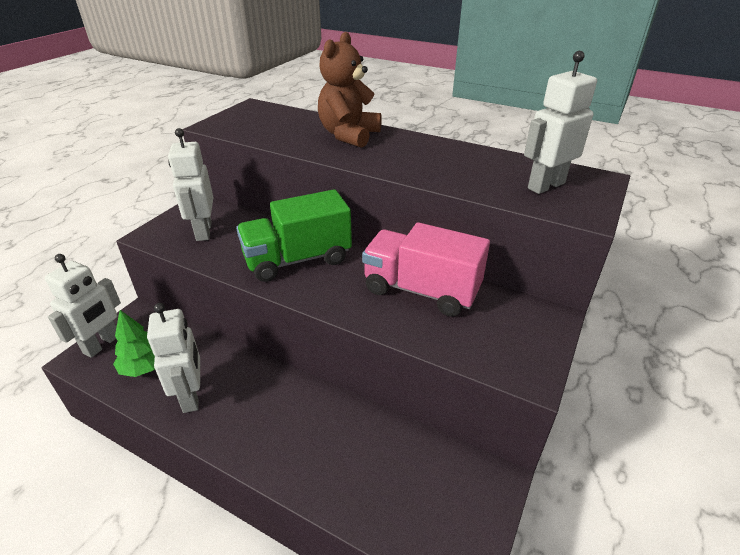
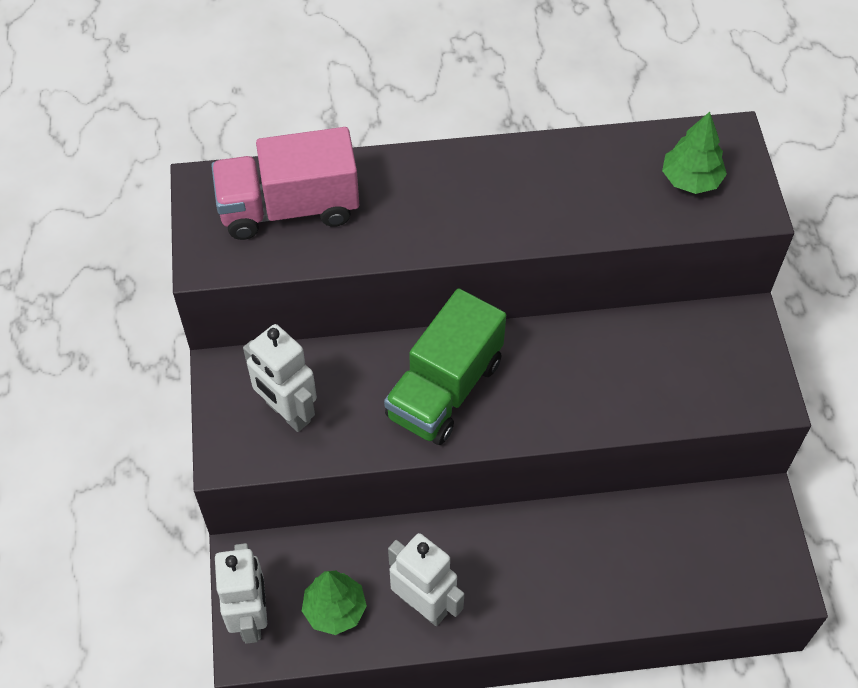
camera: 35 degrees left, 20 degrees up
(349, 135) = (406, 190): brown teddy bear -> none
(421, 290) = (608, 356): pink truck -> pink truck (289, 208)
(545, 185) = (691, 179): white robot -> green tree

